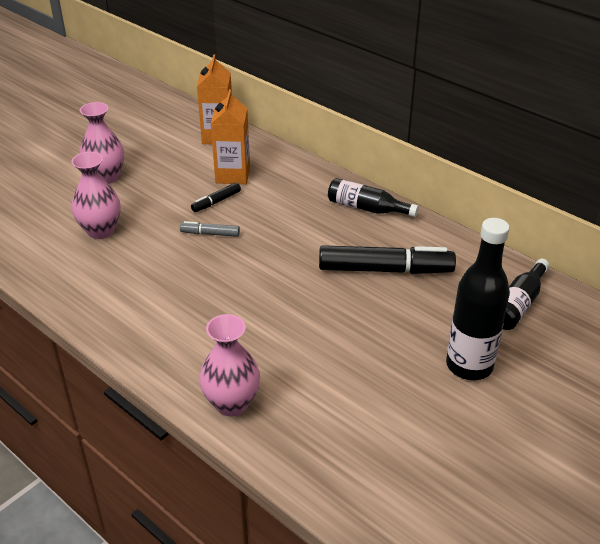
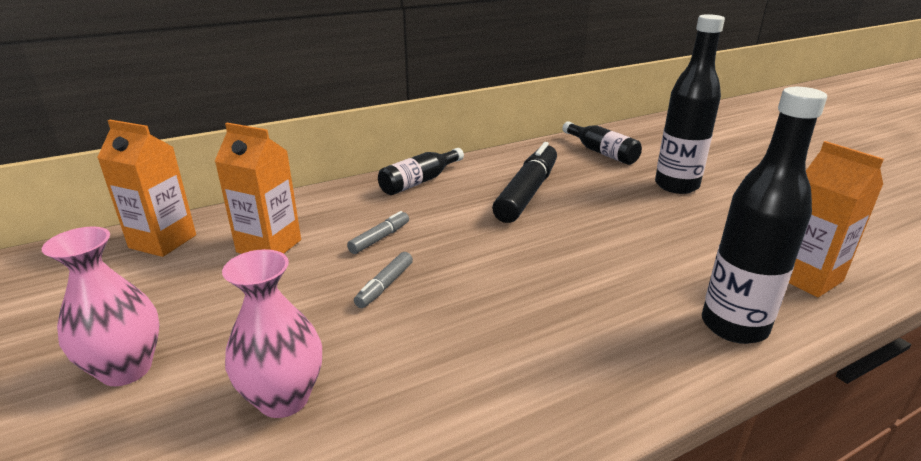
camera: 70 degrees left, 10 degrees down
(216, 202) = (316, 269): black marker -> none
(231, 403) = (734, 326): pink vase -> black bottle
(266, 215) = (380, 238): none -> grey marker
(325, 453) = (806, 277): none -> orange carton

